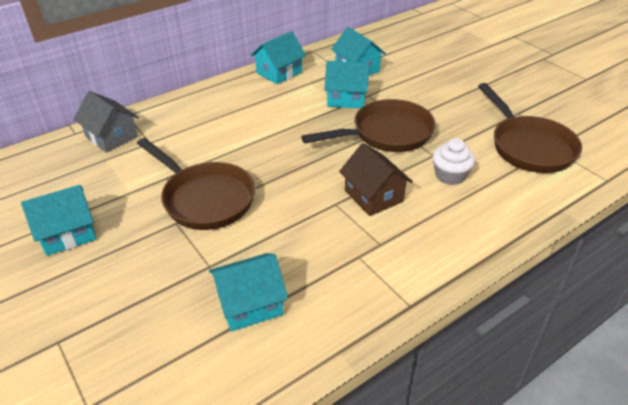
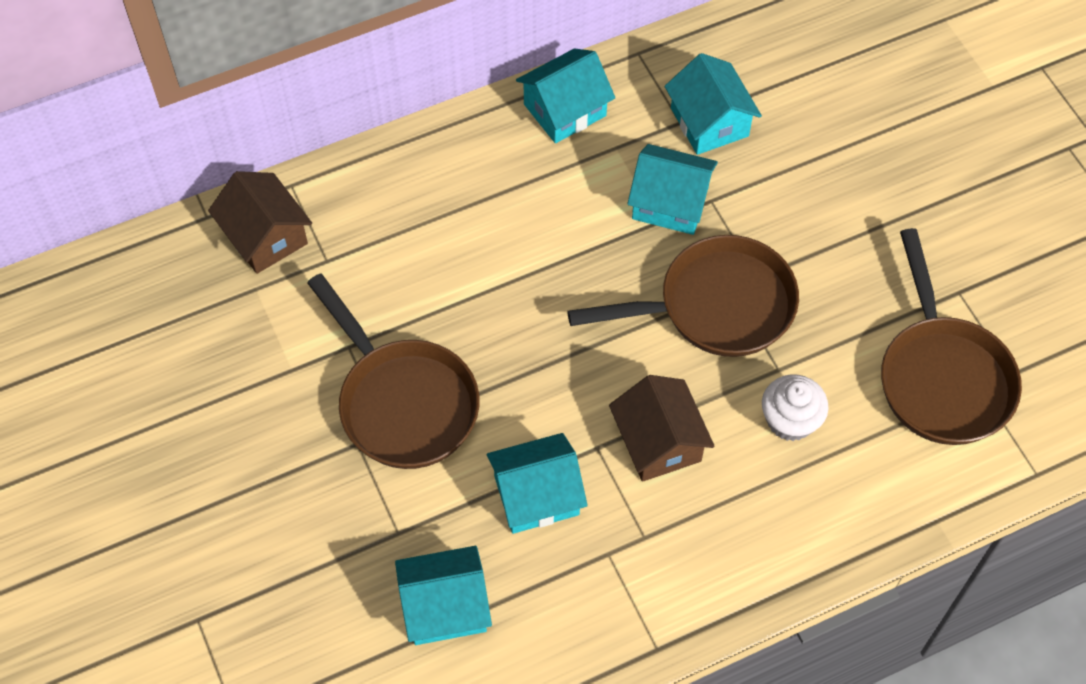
camera: 10 degrees right, 20 degrees up
(68, 233) = (203, 437): turquoise house -> turquoise house (536, 495)
(111, 137) = (265, 236): grey house -> brown house

